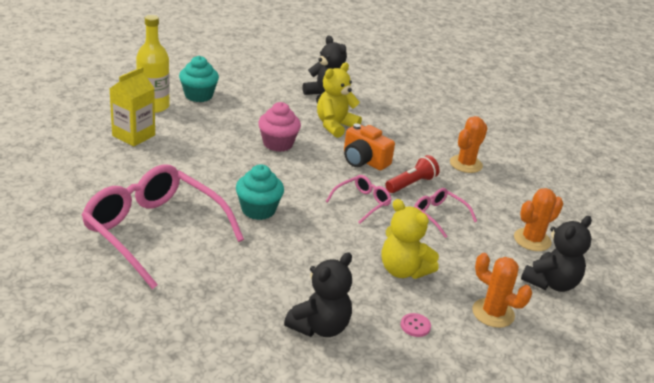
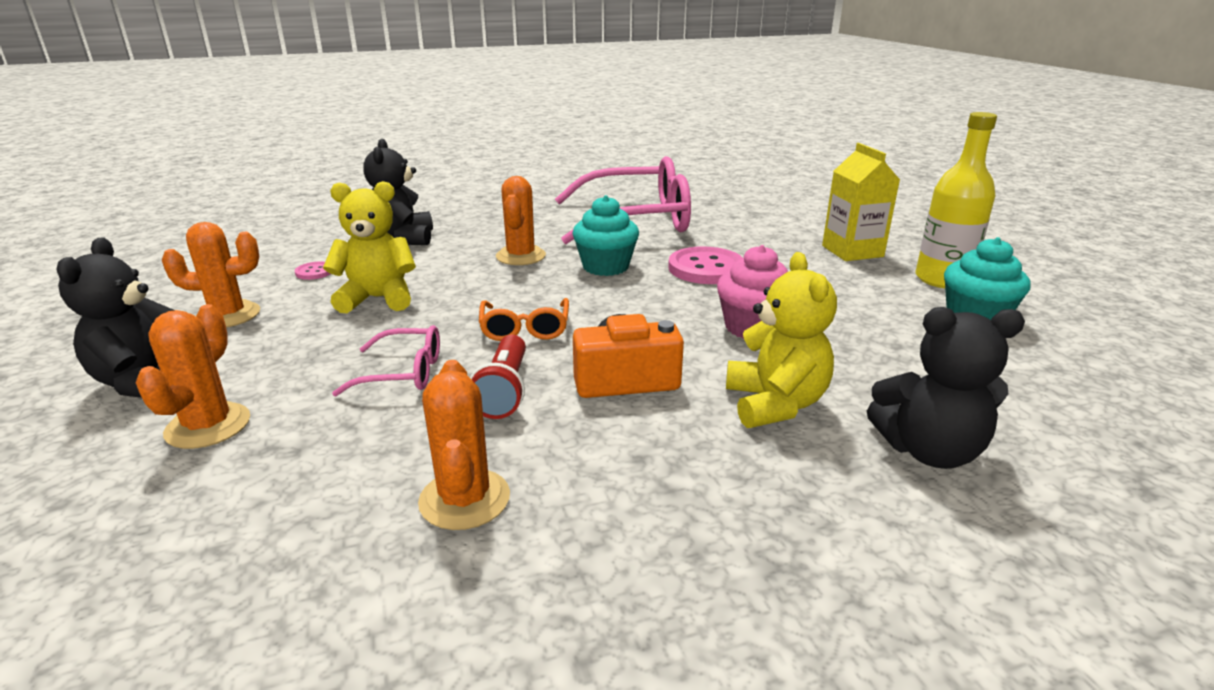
camera: 135 degrees right, 5 degrees down
(219, 175) = (706, 268): none -> pink button
(282, 250) = (521, 256): none -> orange cactus
(362, 203) = (525, 328): pink glasses -> orange glasses

